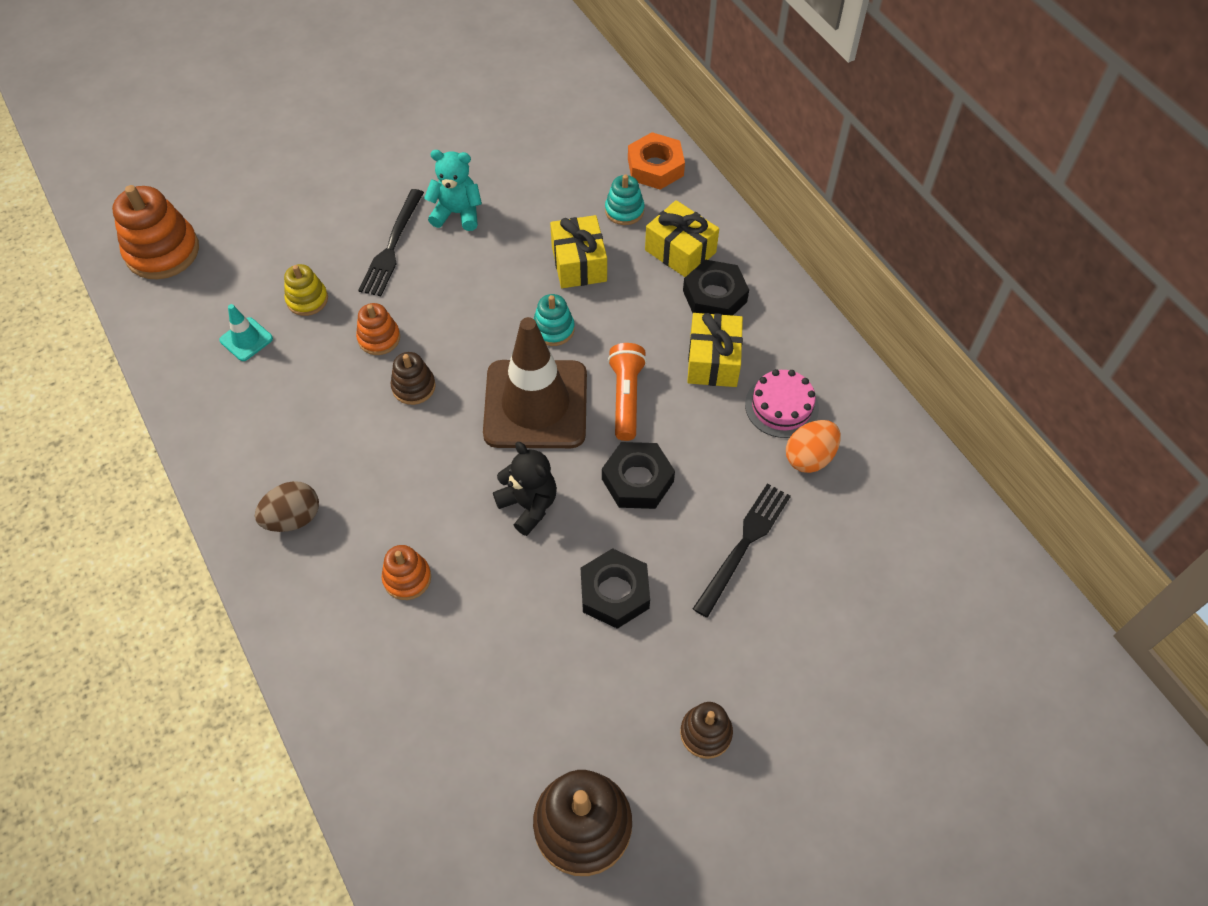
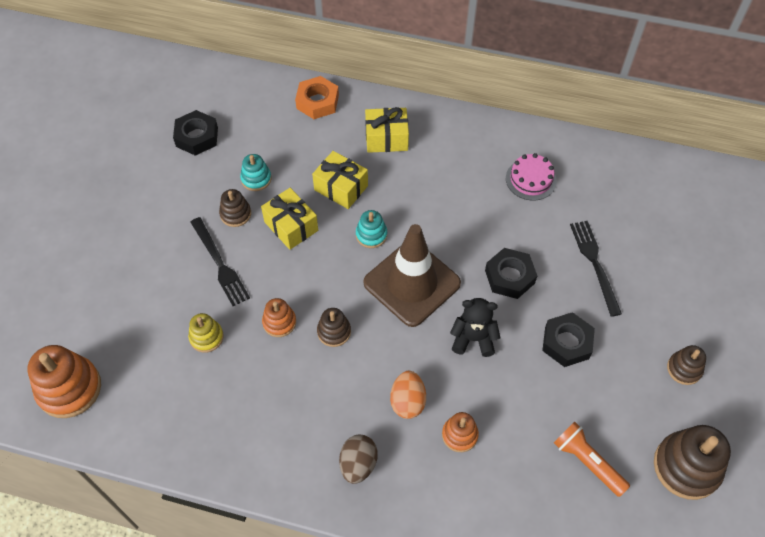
camera: 45 degrees left, 0 degrees up
(246, 339) = (198, 392): turquoise traffic cone -> none
(457, 213) = (235, 214): turquoise teddy bear -> brown stacking toy
(624, 210) = (330, 139): turquoise stacking toy -> turquoise stacking toy (256, 179)
(626, 397) = (453, 239): orange flashlight -> orange flashlight (587, 462)
(713, 361) = (472, 183): yellow gift -> yellow gift (291, 226)
(714, 296) = (432, 149): black nut -> black nut (197, 137)
(809, 457) = (572, 194): orange egg -> orange egg (407, 401)

